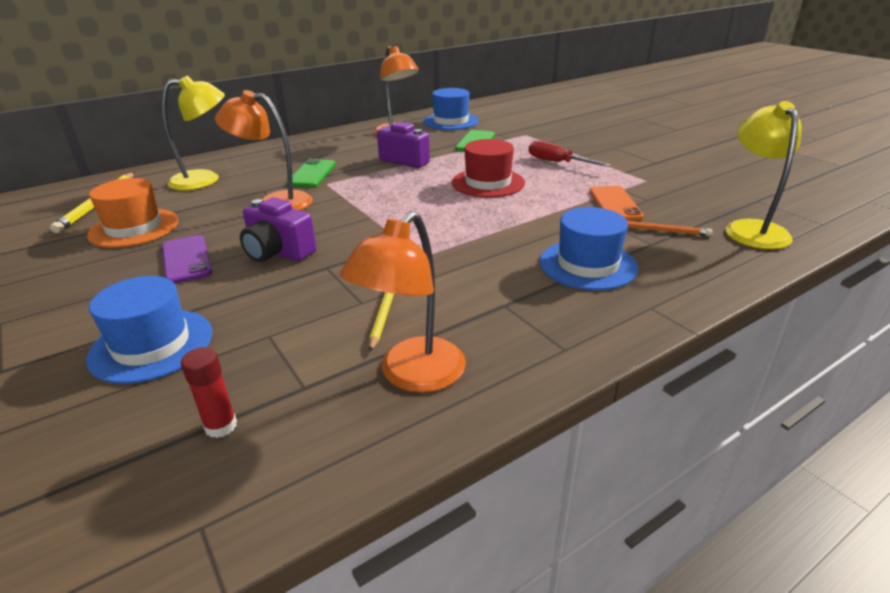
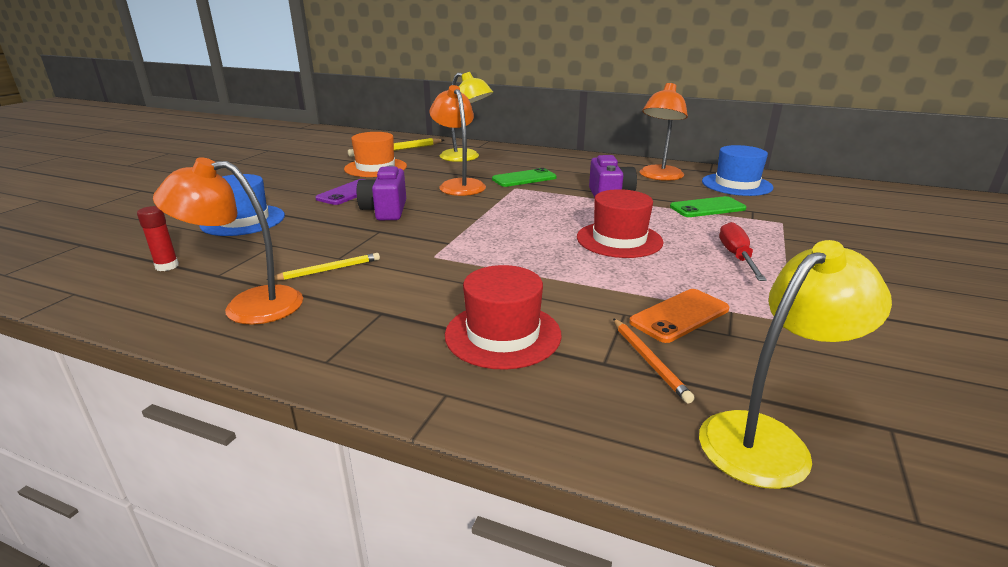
camera: 55 degrees right, 5 degrees down
(587, 265) = (503, 334): blue hat -> red hat

